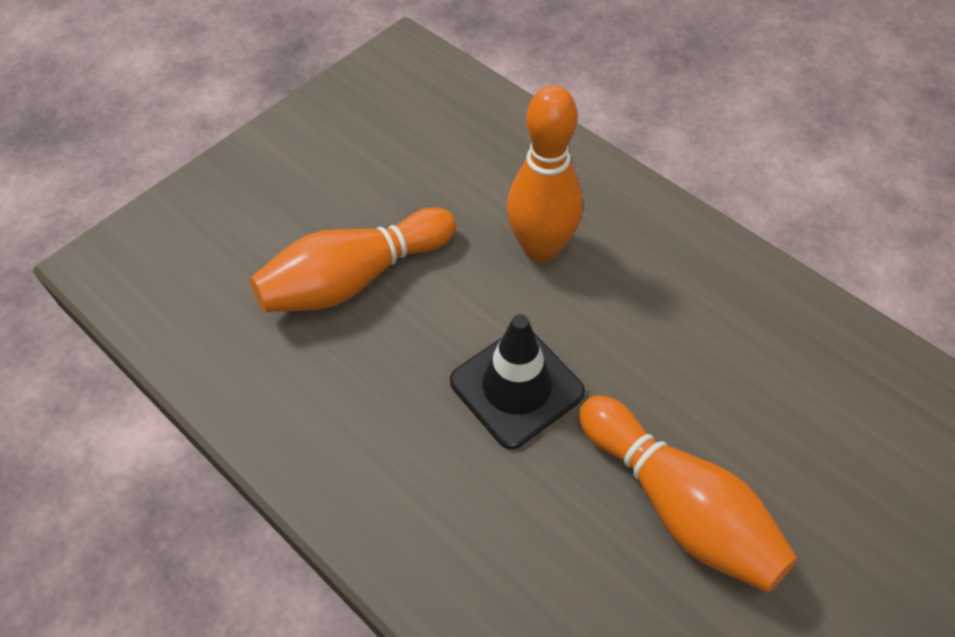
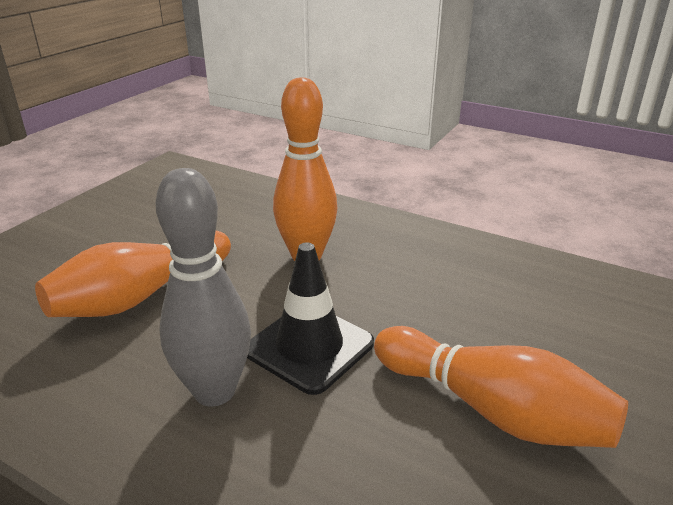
camera: 15 degrees left, 25 degrees down
(415, 424) = (214, 391): none -> grey bowling pin

